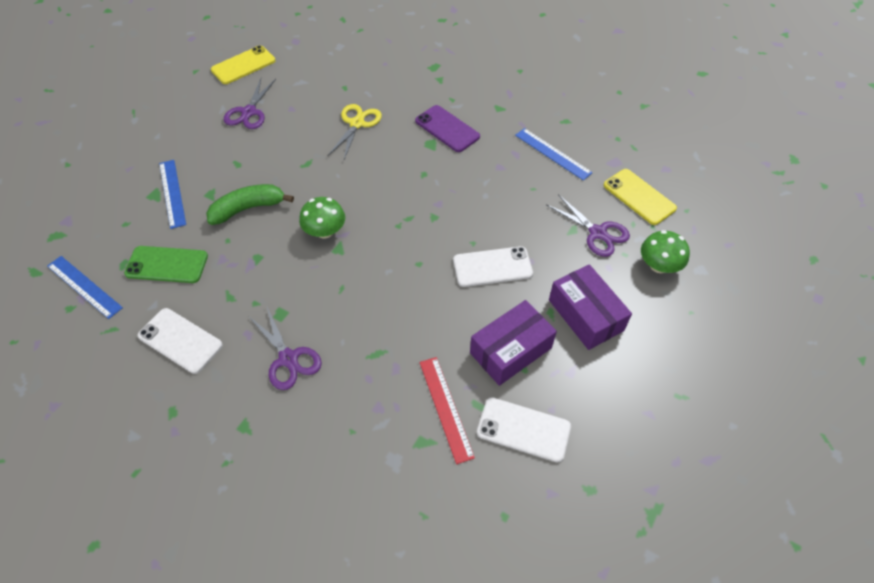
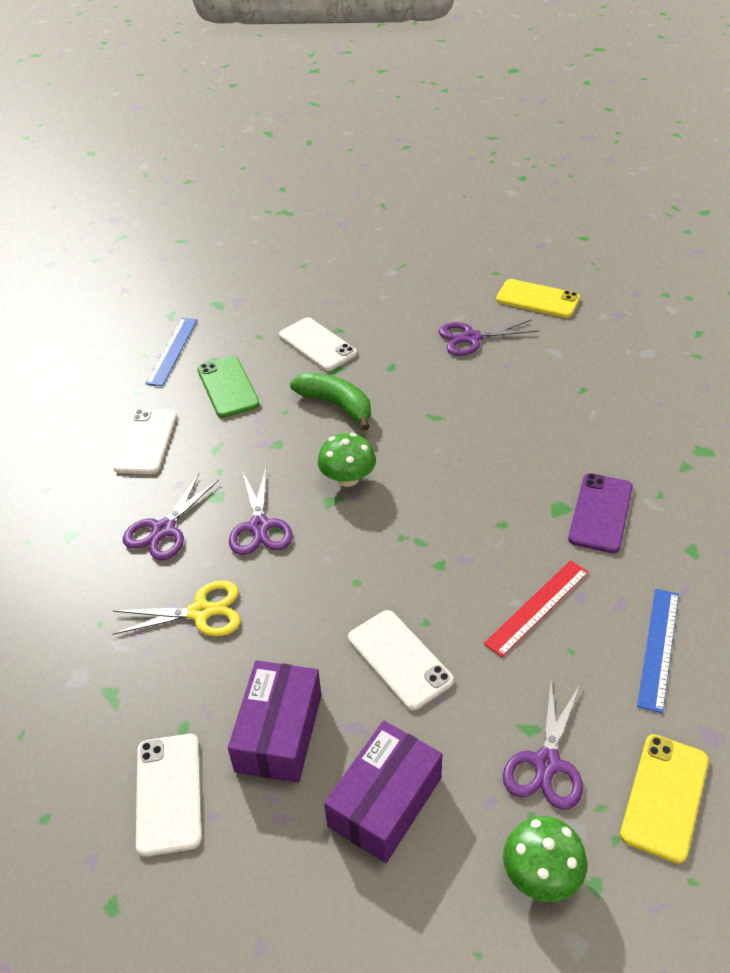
camera: 65 degrees right, 10 degrees down
(172, 193) = (317, 344): blue ruler -> white phone
(331, 298) = (259, 526): none -> purple scissors
(357, 123) = (532, 427): yellow scissors -> yellow scissors (200, 612)
(446, 408) = (164, 698): red ruler -> red ruler (537, 607)
(510, 350) = (279, 732): purple box -> purple box turned 75 degrees clockwise

